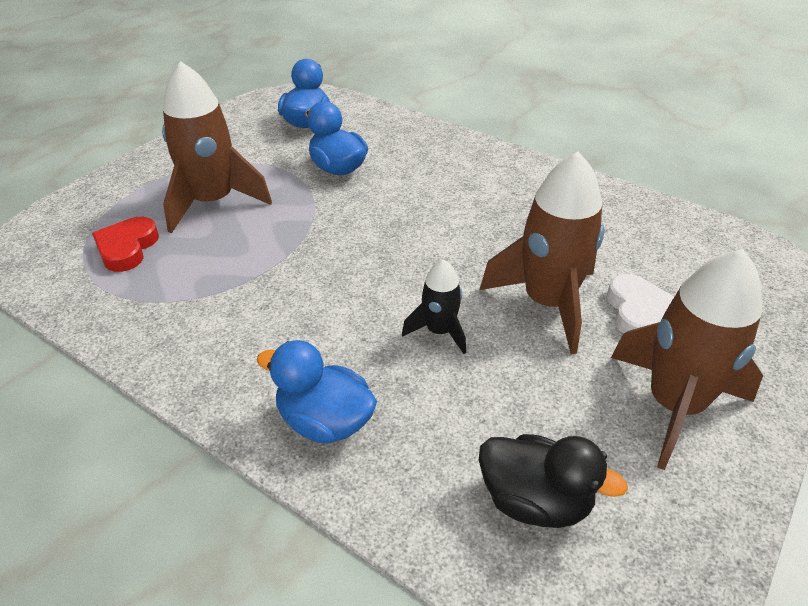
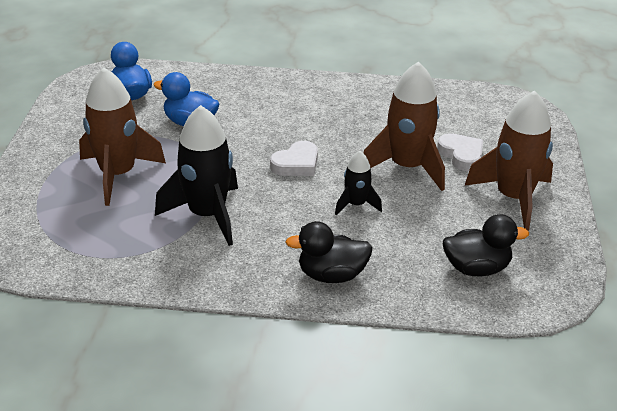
camera: 30 degrees left, 5 degrees down
(127, 248) = (85, 226): red heart -> none
(256, 280) = (207, 215): none -> black rocket
(325, 421) = (331, 275): blue duck -> black duck
(410, 252) = (296, 164): none -> white heart

